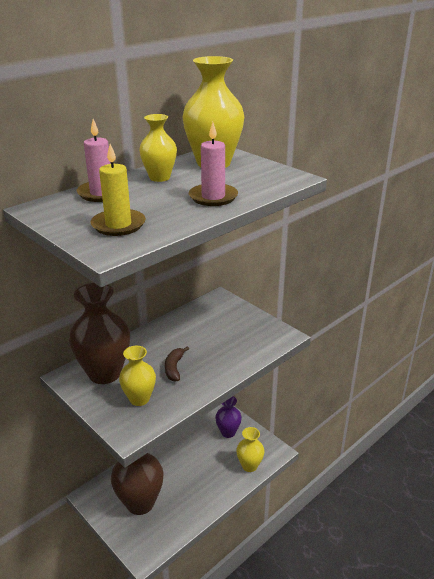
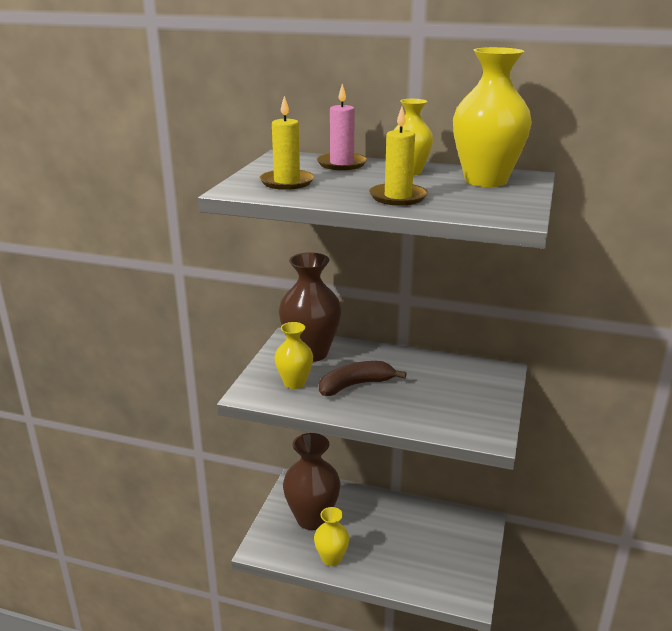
camera: 60 degrees right, 5 degrees down
(174, 368) = (355, 385): brown banana -> brown banana, size x1.54
(213, 197) = (398, 197): pink candle -> yellow candle
(228, 432) = (458, 544): purple vase -> none
(249, 466) = (428, 583): yellow vase -> yellow vase (331, 558)

